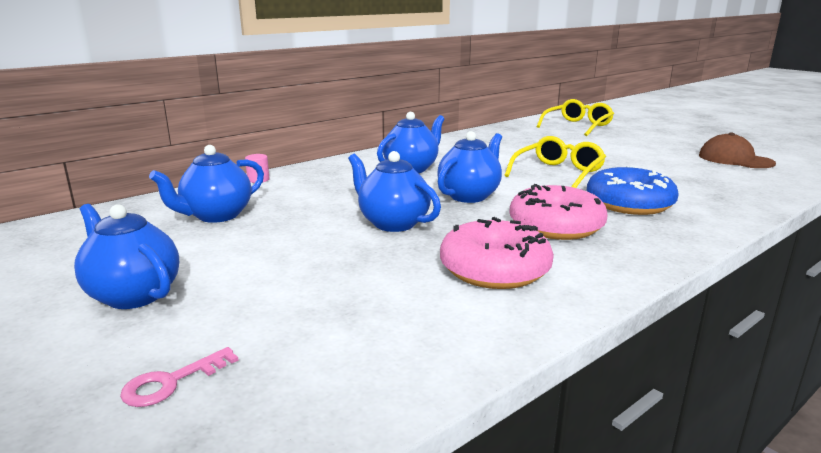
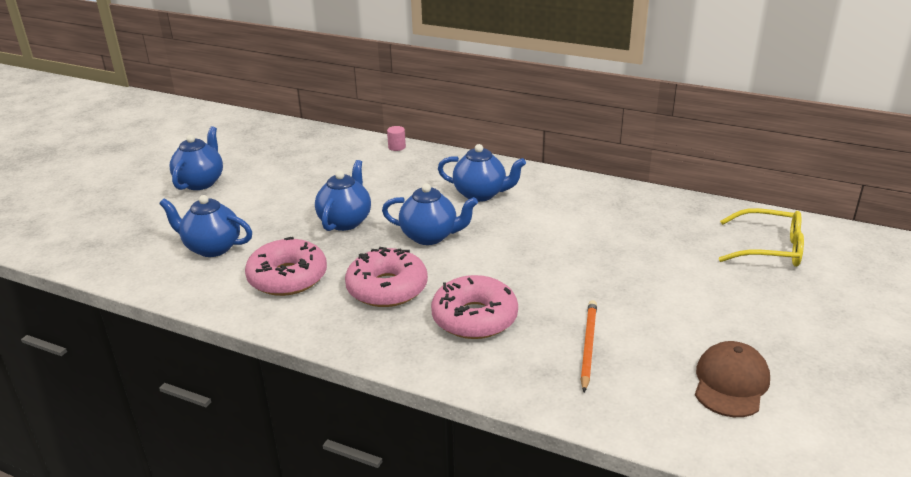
camera: 65 degrees right, 10 degrees up
(171, 382) = (128, 224): pink key -> none
(216, 216) = (317, 160): blue teapot -> blue teapot (212, 248)
(558, 173) = (538, 267): yellow glasses -> none
(629, 203) = (474, 318): blue donut -> pink donut
(683, 180) = (588, 346): none -> orange pencil

